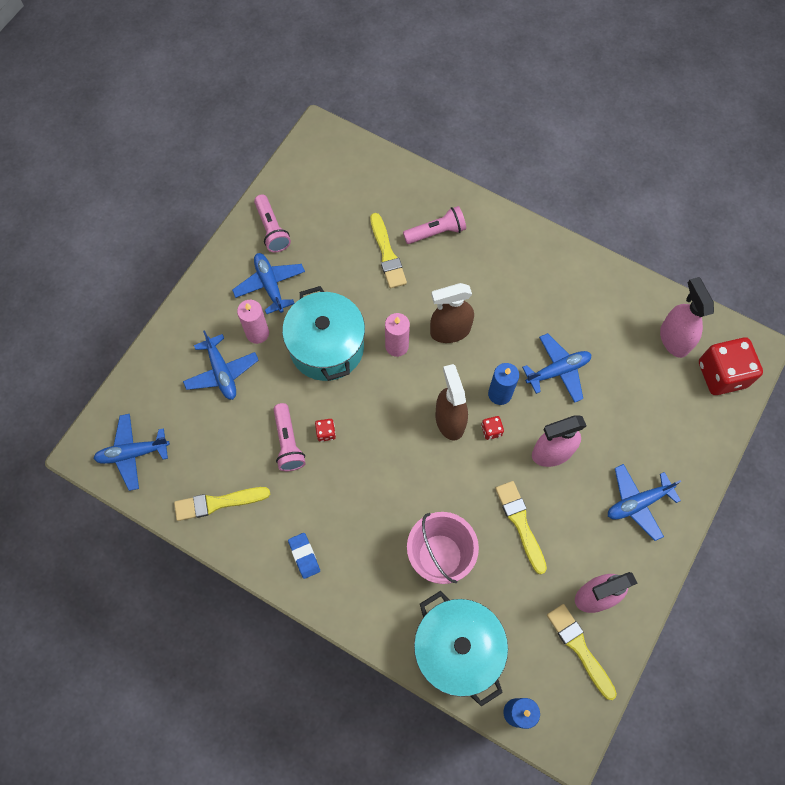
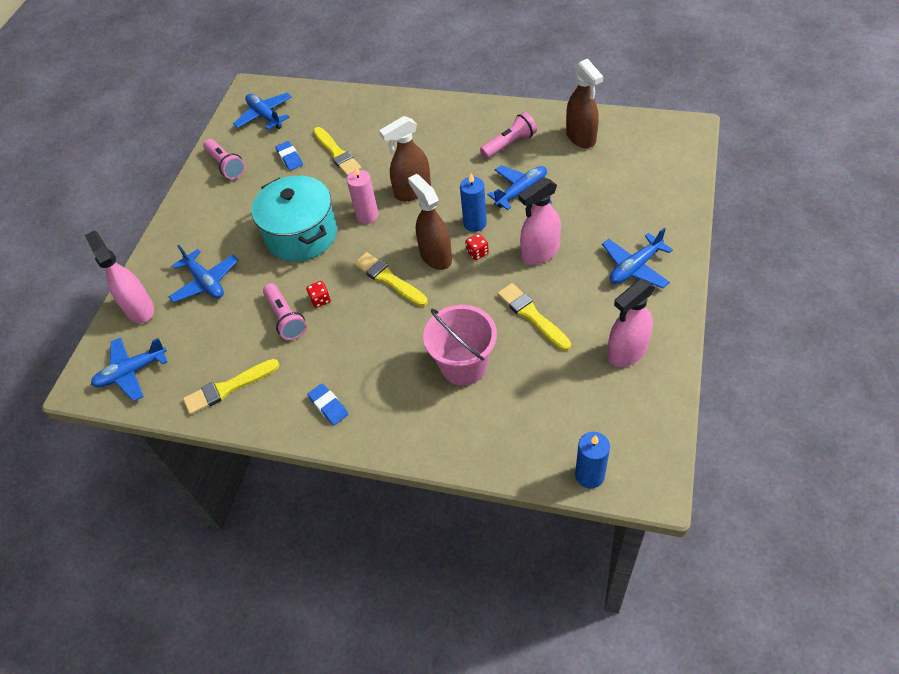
camera: 10 degrees left, 15 degrees down
(257, 333) = (232, 243): pink candle -> none
(270, 285) = (235, 205): blue plane -> blue plane (265, 116)
(338, 243) = (290, 158): none -> blue eraser
(436, 232) = (376, 127): pink flashlight -> pink flashlight (509, 144)
(457, 650) = (509, 439): turquoise pot -> none
(579, 648) = (629, 400): yellow brush -> yellow brush (388, 279)
(641, 322) = (581, 137): none -> brown spray bottle
(674, 339) = (615, 141): pink spray bottle -> pink spray bottle (139, 309)
(722, 374) = (668, 153): red dice -> none

